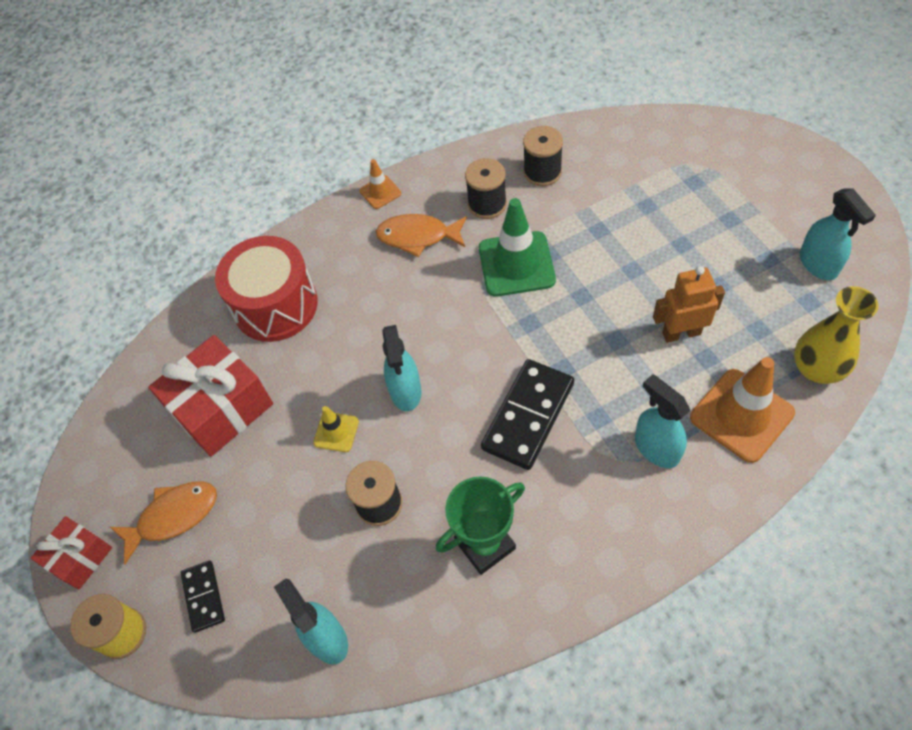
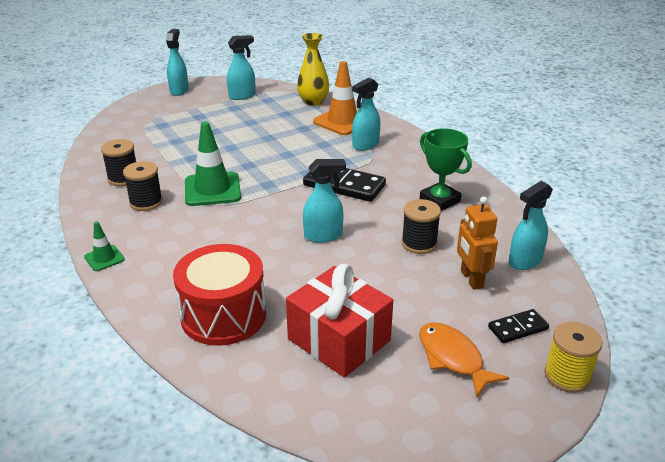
camera: 100 degrees left, 25 degrees down
(80, 557) = (510, 422): red gift -> none
(336, 432) = (361, 268): yellow traffic cone -> none
(380, 192) = (104, 258): orange traffic cone -> green traffic cone
(418, 236) = (167, 235): orange fish -> none
(681, 333) = (284, 134): orange robot -> orange robot (471, 279)
(821, 180) = (179, 90): none -> turquoise spray bottle

